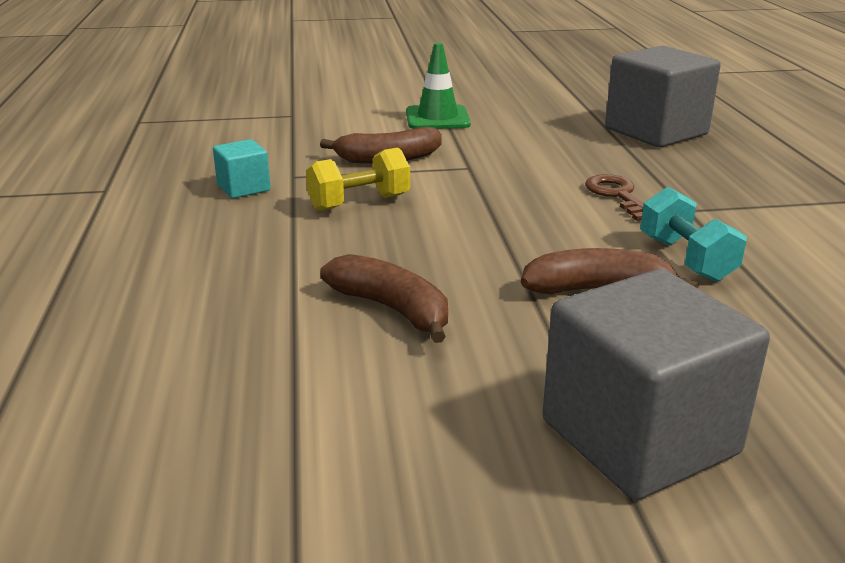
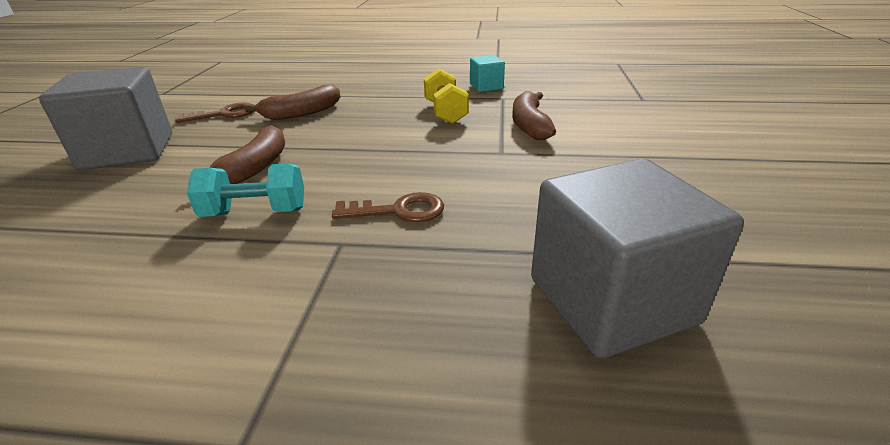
camera: 105 degrees right, 5 degrees up
(425, 395) = (224, 114): none -> brown key
(437, 118) = (647, 152): green traffic cone -> none

